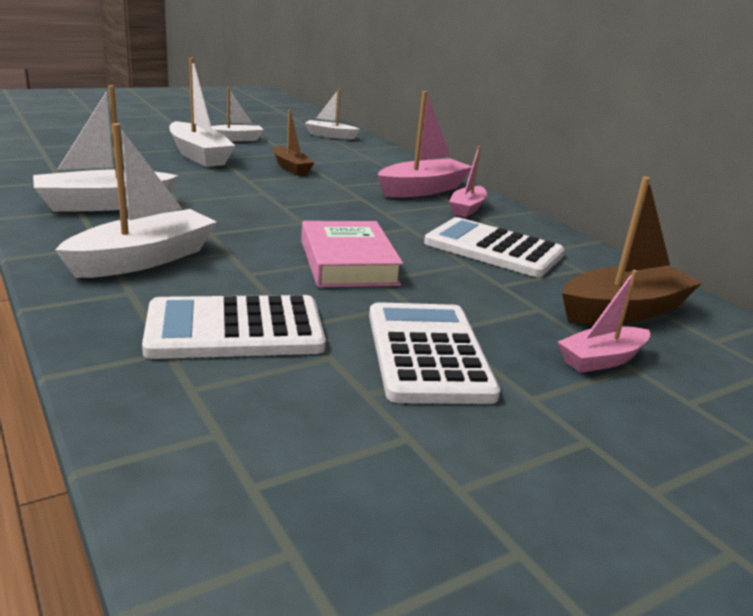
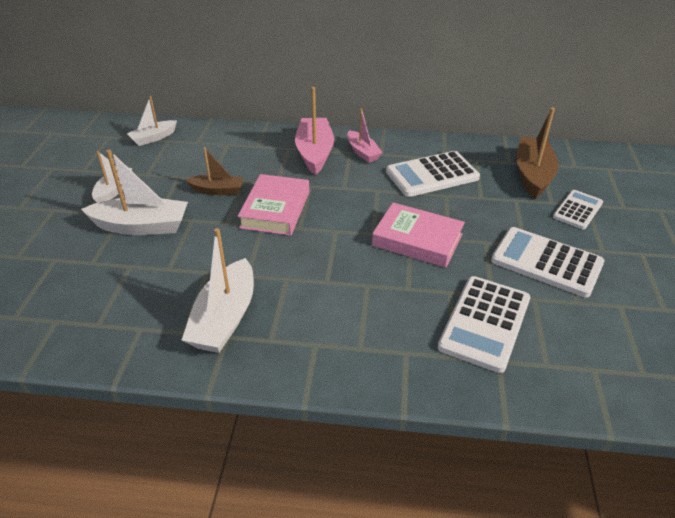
camera: 50 degrees left, 15 degrees up
(143, 259) = (355, 330): white boat -> none
(297, 192) = (275, 209): none -> pink book
(601, 359) = (577, 210): pink boat -> white calculator

